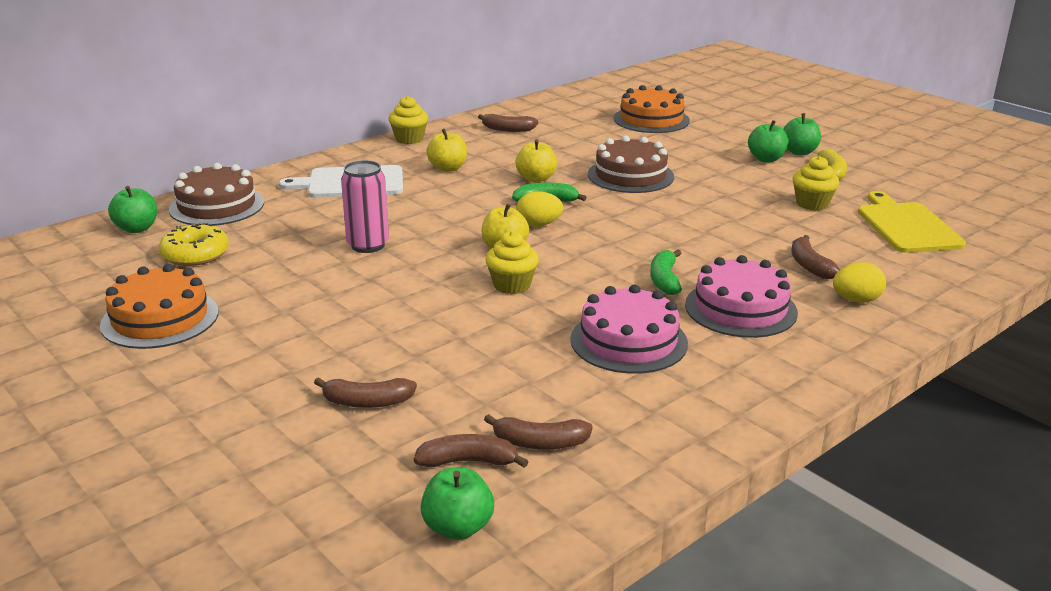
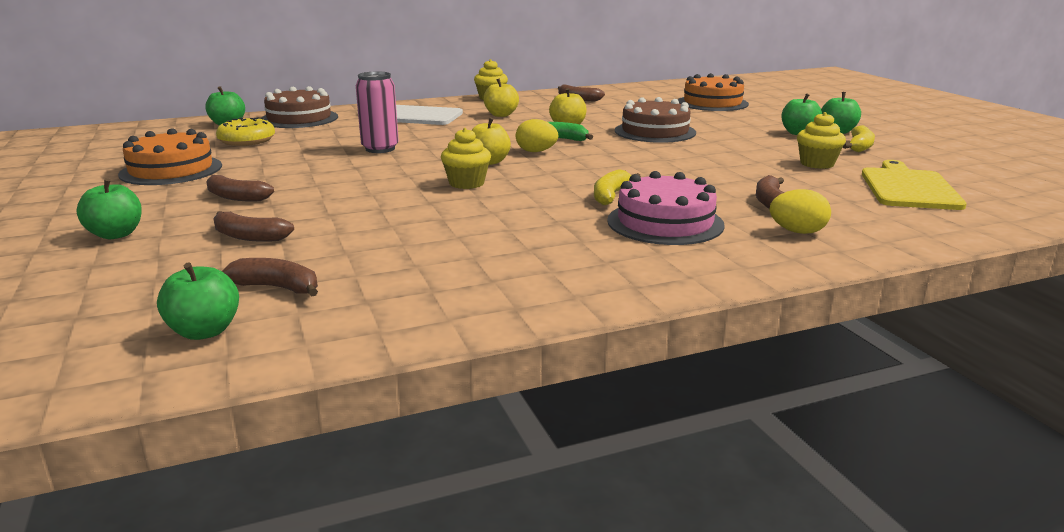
camera: 20 degrees right, 5 degrees down
(217, 427) = (116, 234): none -> green apple
(539, 443) = (356, 285): brown banana -> brown banana (236, 197)
(628, 341) = (527, 230): pink cake -> none
(664, 280) = (610, 196): green banana -> yellow banana

